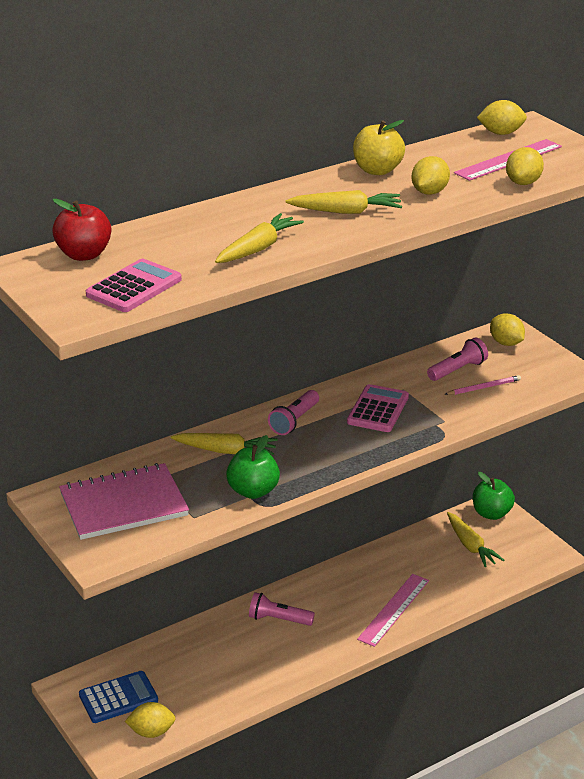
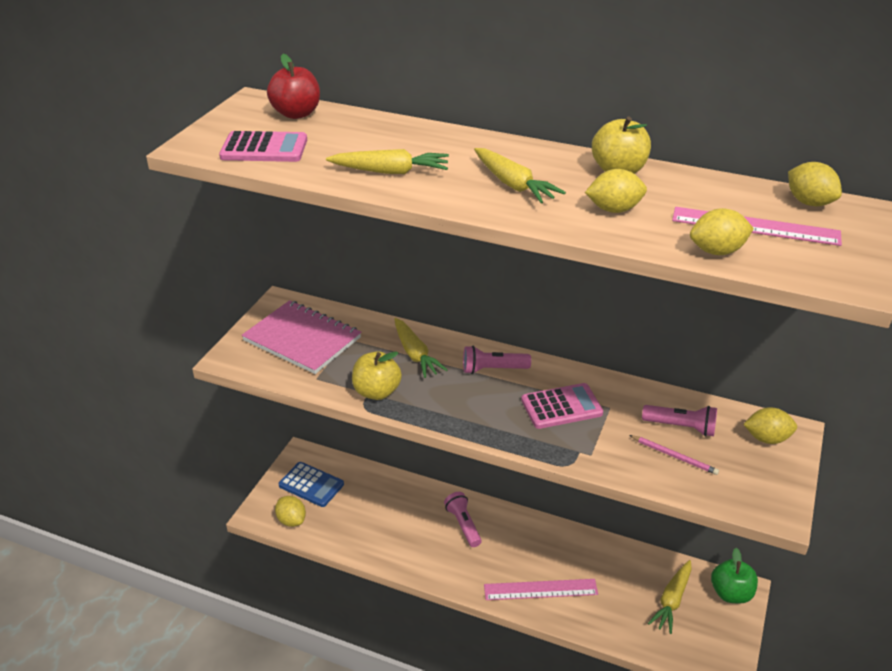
camera: 55 degrees right, 5 degrees up
(253, 491) = (377, 392): green apple -> yellow apple
(506, 343) = (767, 438): yellow lemon -> yellow lemon turned 75 degrees clockwise

